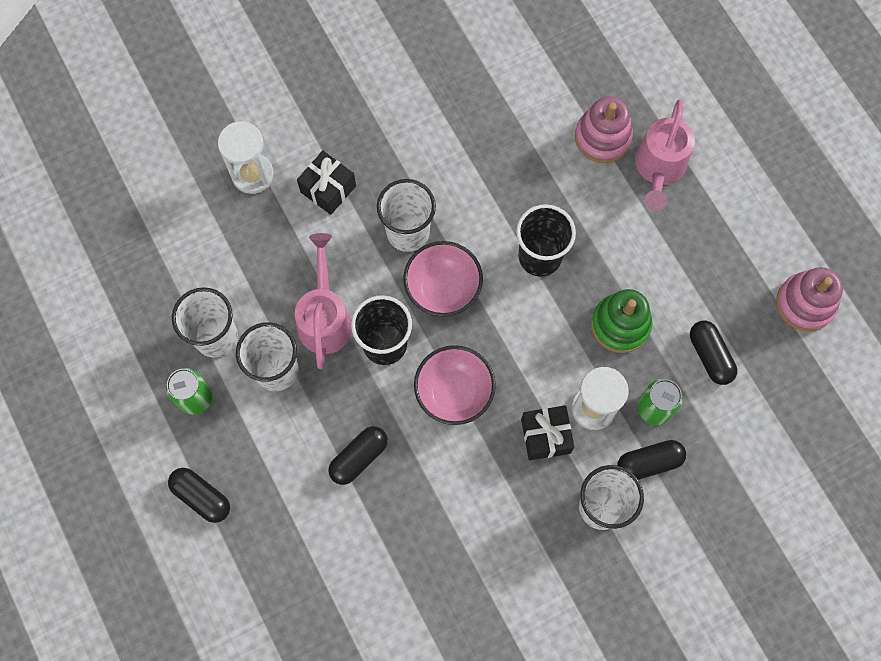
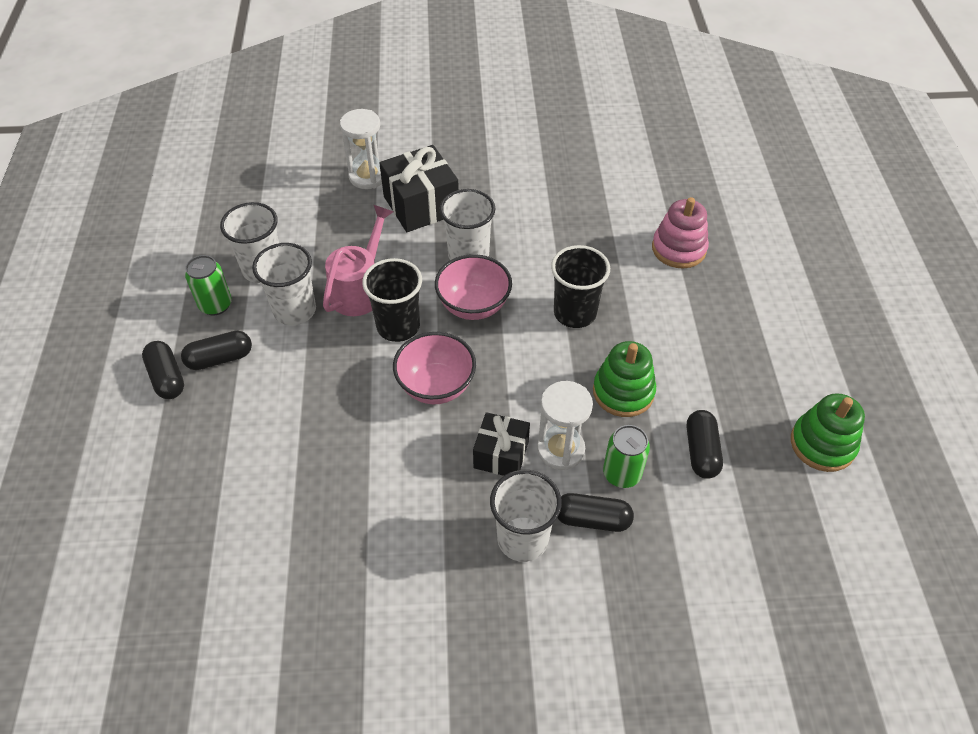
camera: 25 degrees right, 20 degrees down
(328, 189) = (421, 205): black gift -> black gift, size x1.58
(359, 457) = (319, 402): black capsule -> black capsule (220, 358)
(658, 169) = (720, 288): pink watering can -> none
(805, 303) = (822, 444): pink stacking toy -> green stacking toy

